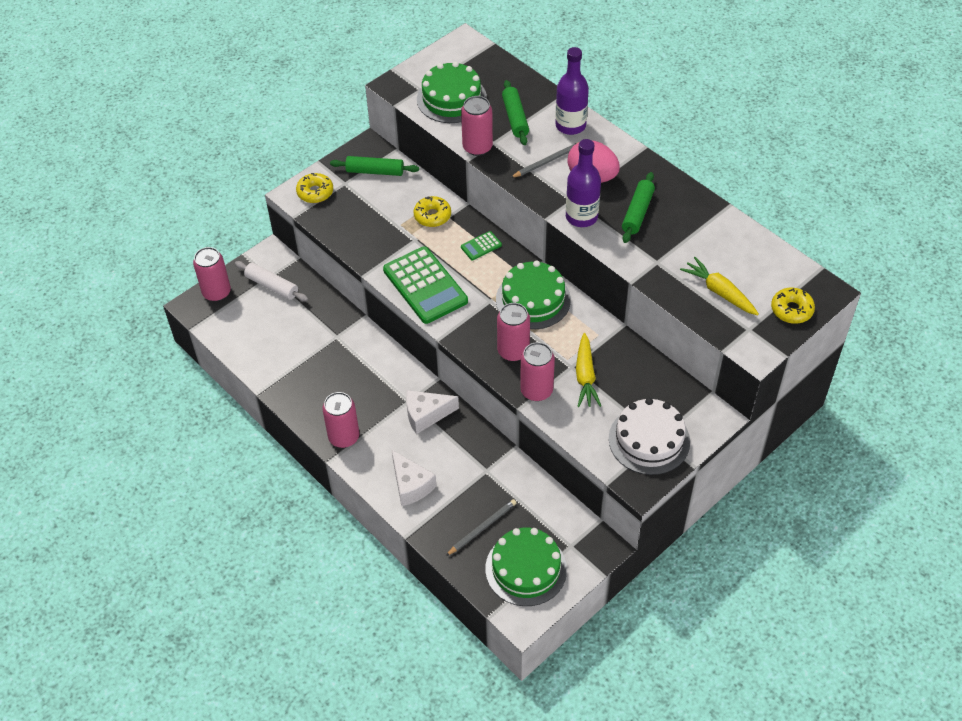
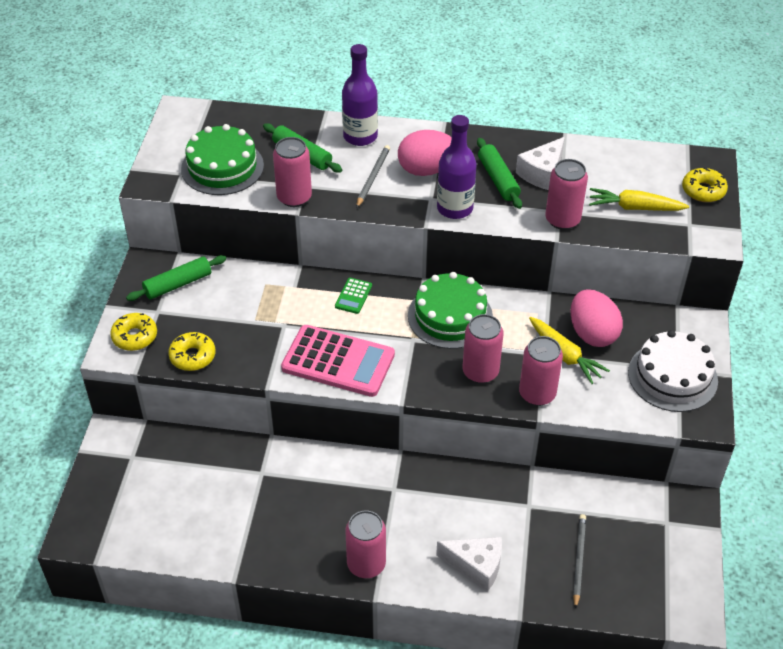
camera: 40 degrees left, 5 degrees down
(216, 292) = (88, 507): pink can -> pink can (562, 220)
(272, 286) = (144, 464): white rolling pin -> none
(425, 286) = (338, 361): green calculator -> pink calculator
(426, 415) = (423, 491): white cheese -> white cheese (542, 173)
(432, 216) = (278, 294): yellow donut -> yellow donut (192, 356)
(526, 569) = (652, 570): green cake -> none
(623, 373) = (592, 334): none -> pink egg

